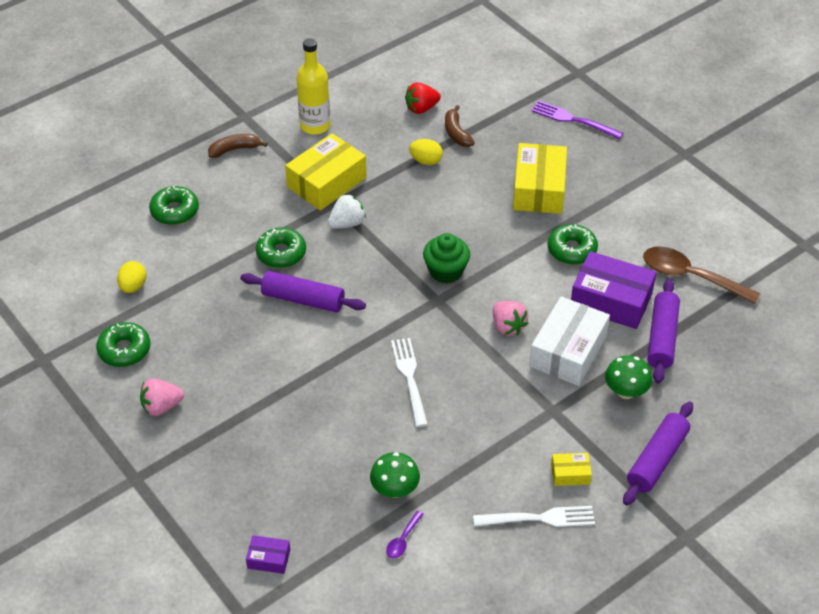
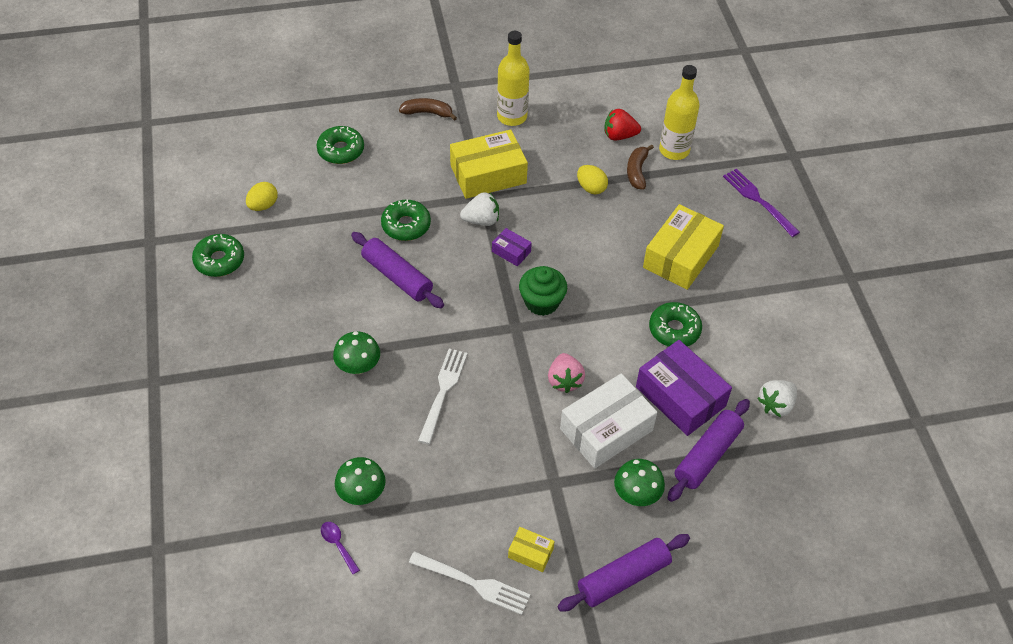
camera: 25 degrees right, 5 degrees up
(161, 406) = (216, 325): pink strawberry -> none
(269, 559) = (213, 507): purple box -> purple box (511, 251)
(320, 388) = (358, 366): none -> green mushroom
(403, 540) = (338, 545): purple spoon -> purple spoon turned 90 degrees clockwise
(476, 104) = (674, 150): none -> yellow bottle
(690, 276) = (776, 405): brown spoon -> white strawberry

